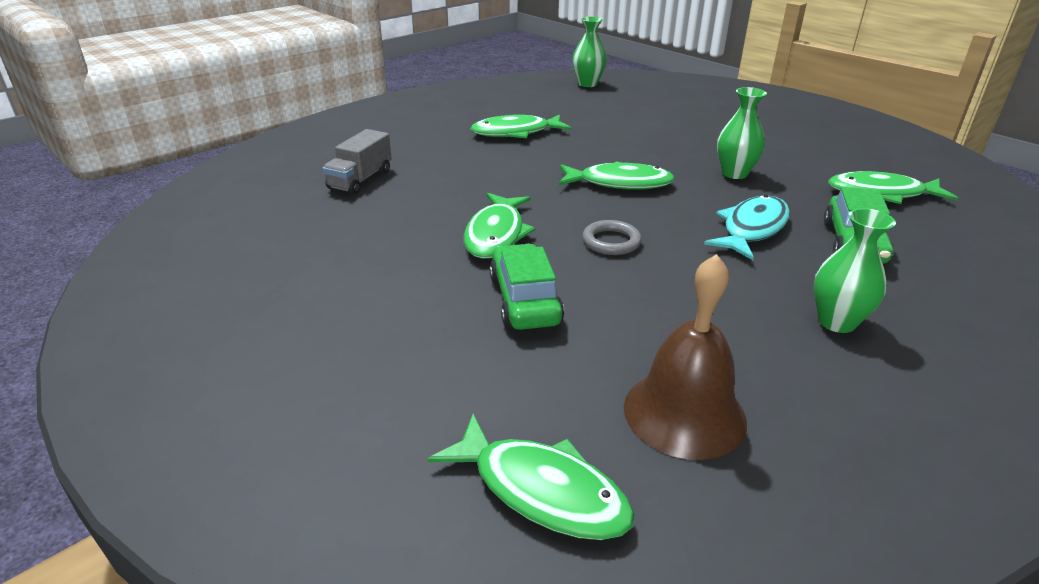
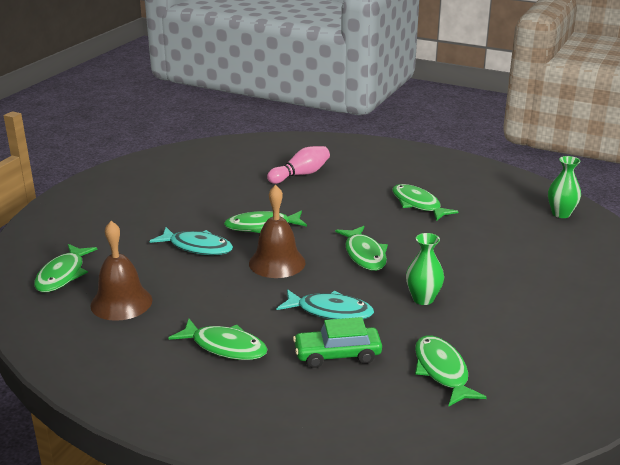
camera: 70 degrees right, 5 degrees down
(360, 179) = (300, 174): grey truck -> pink bowling pin
(524, 300) = (197, 247): green car -> turquoise fish
(611, 241) = (277, 262): grey ring -> brown bell
(836, 322) = (225, 347): green vase -> green fish

